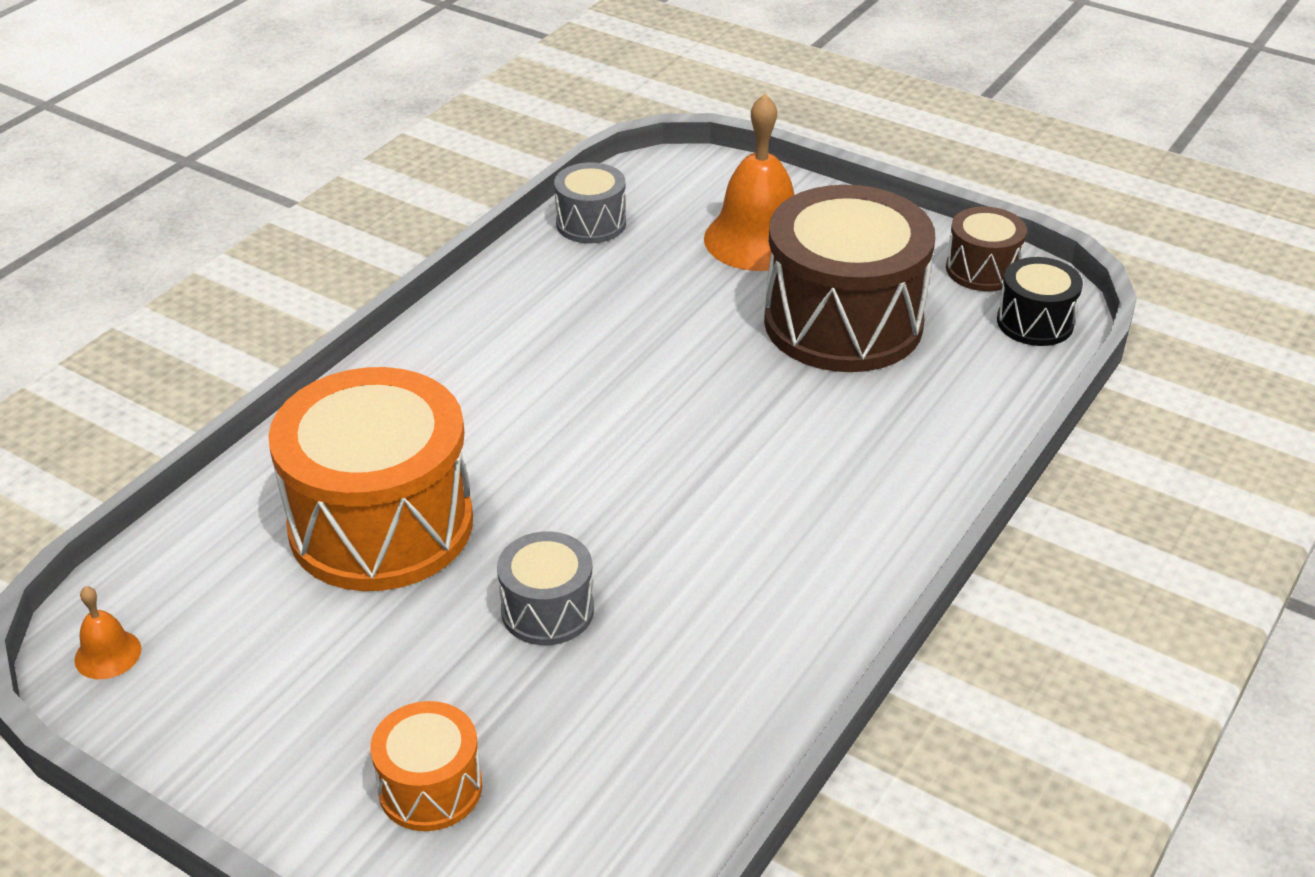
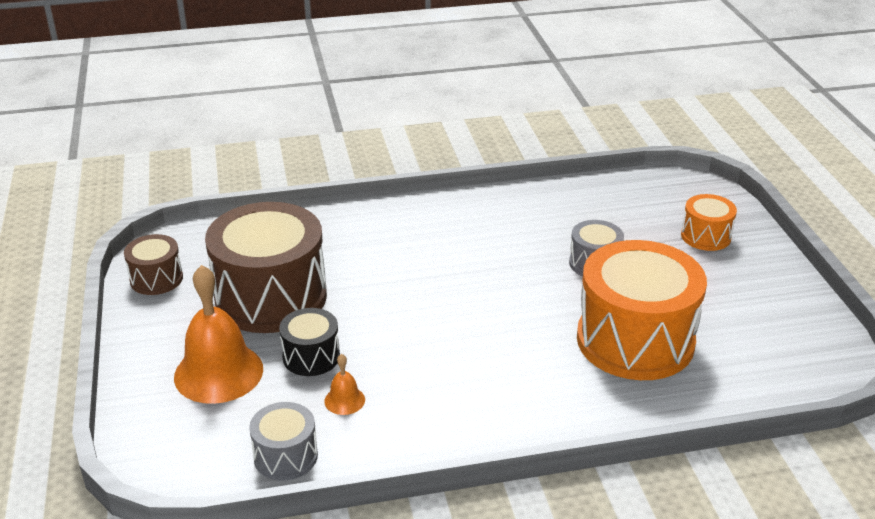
camera: 135 degrees left, 5 degrees down
(108, 654) = (824, 358): orange bell -> orange bell (344, 400)
(1035, 322) = (193, 242): black drum -> black drum (311, 356)

